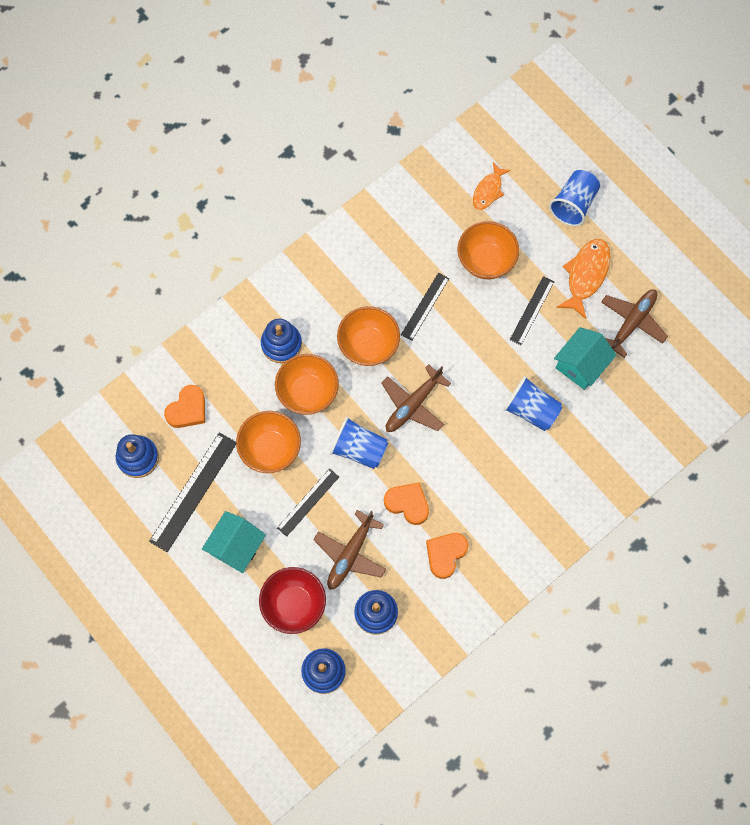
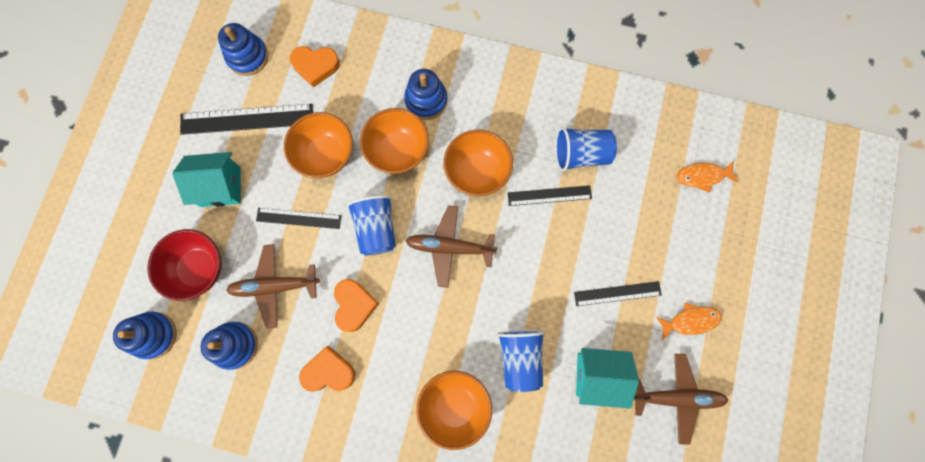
camera: 55 degrees right, 5 degrees up
(486, 260) = (633, 219): orange bowl -> orange bowl (454, 406)
(573, 204) = (751, 262): blue cup -> blue cup (580, 154)
(586, 275) = (690, 321): orange fish -> orange fish, size x0.65

